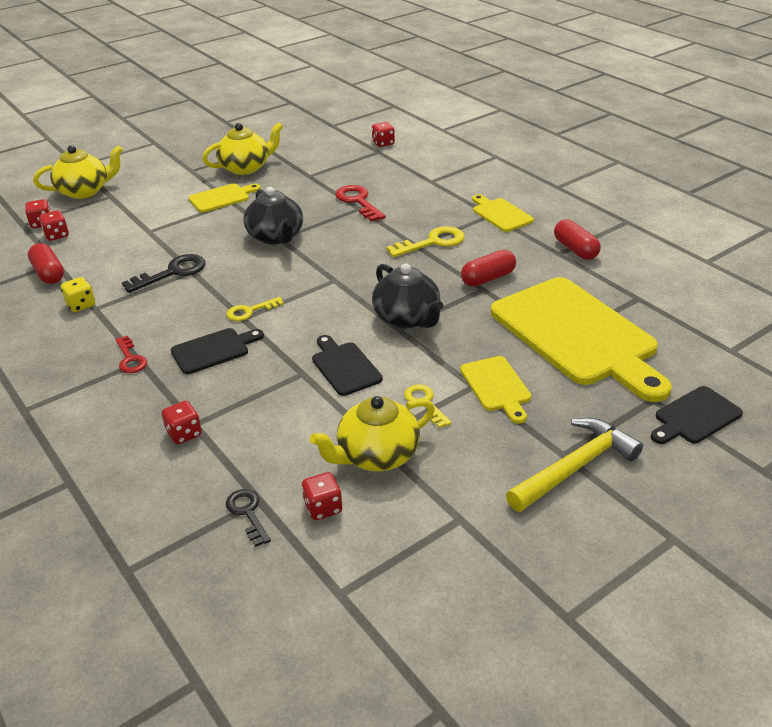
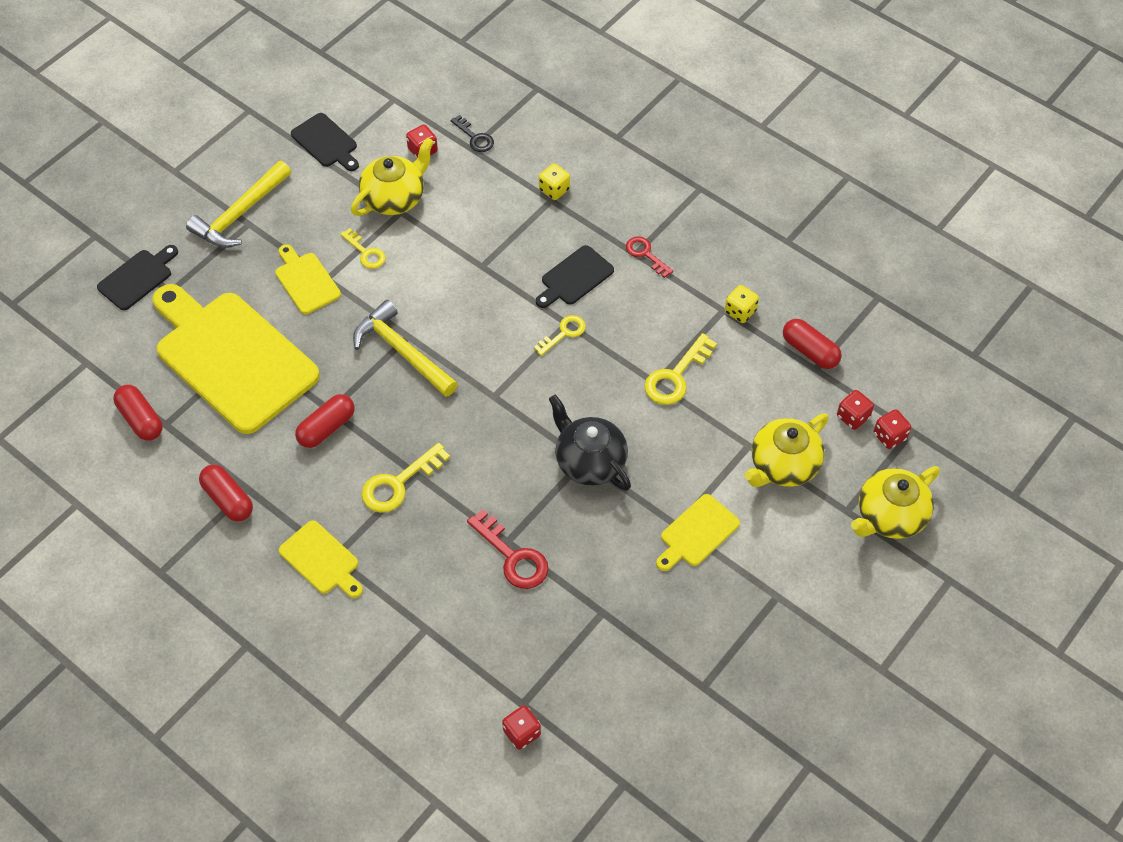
camera: 165 degrees right, 20 degrees up
(172, 272) = (676, 376): black key -> yellow key
(184, 434) = (554, 190): red dice -> yellow dice
(246, 167) = (702, 618): yellow teapot -> yellow teapot (783, 465)
(345, 366) = (446, 279): black cutting board -> black cutting board (326, 142)
(407, 318) = (402, 351): black teapot -> yellow hammer
(662, 303) = (141, 419): none -> red capsule

